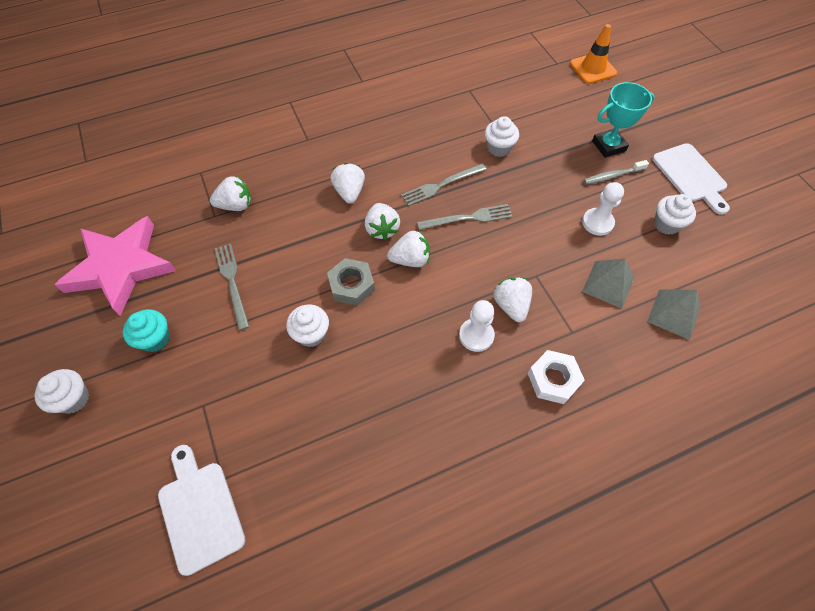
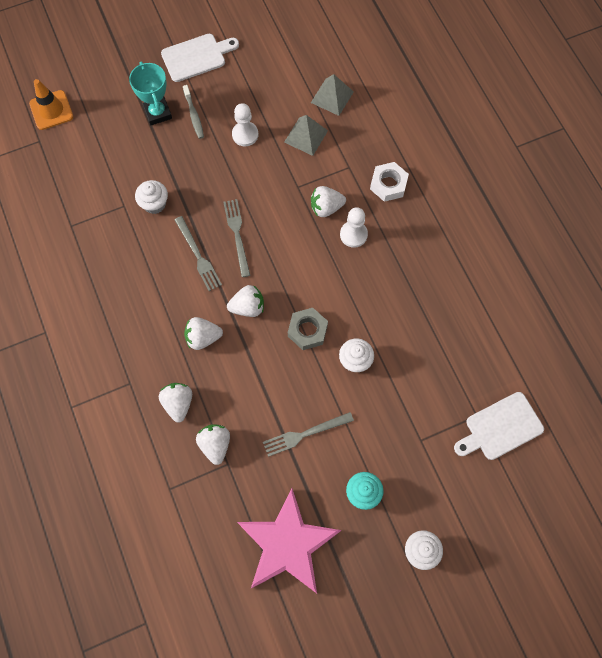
camera: 90 degrees left, 10 degrees up
(410, 259) = (281, 283): white strawberry -> white strawberry (178, 403)
(666, 224) = (248, 85): white cupcake -> none

